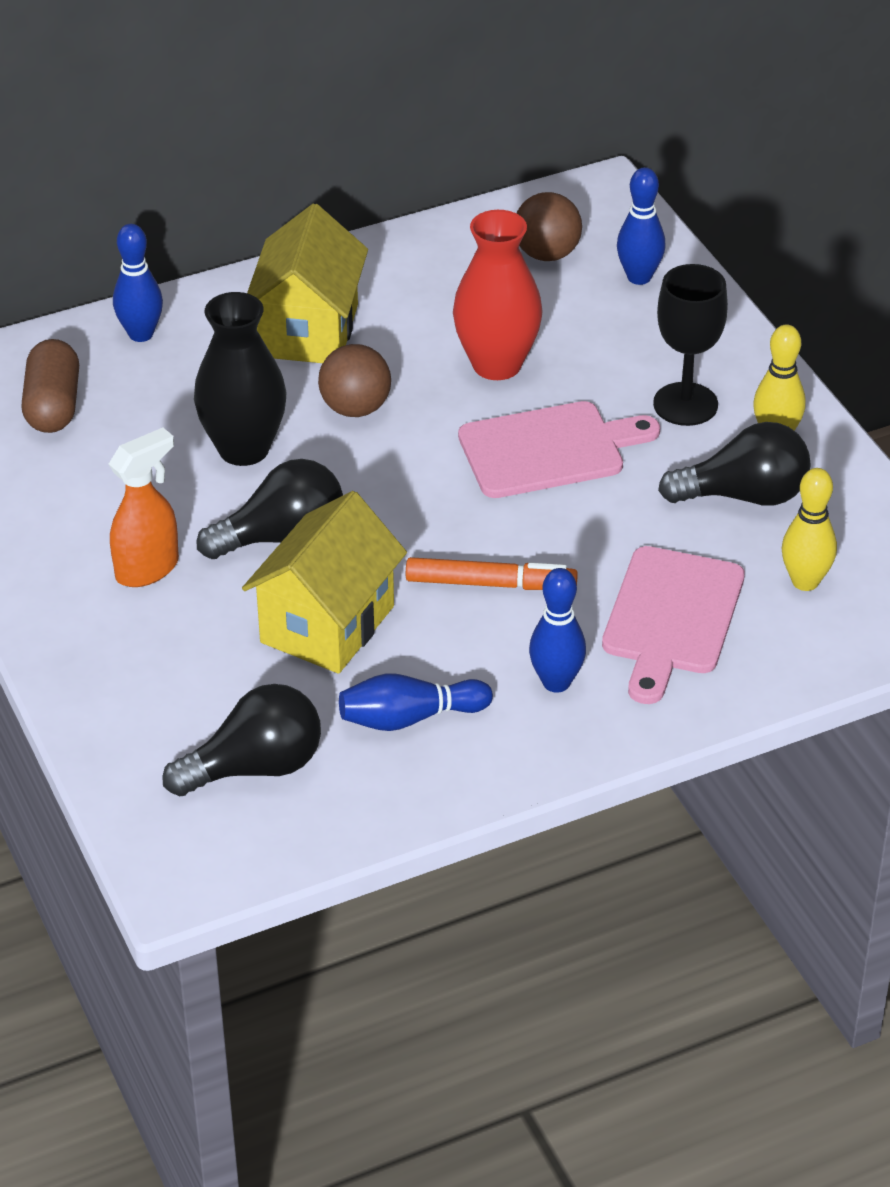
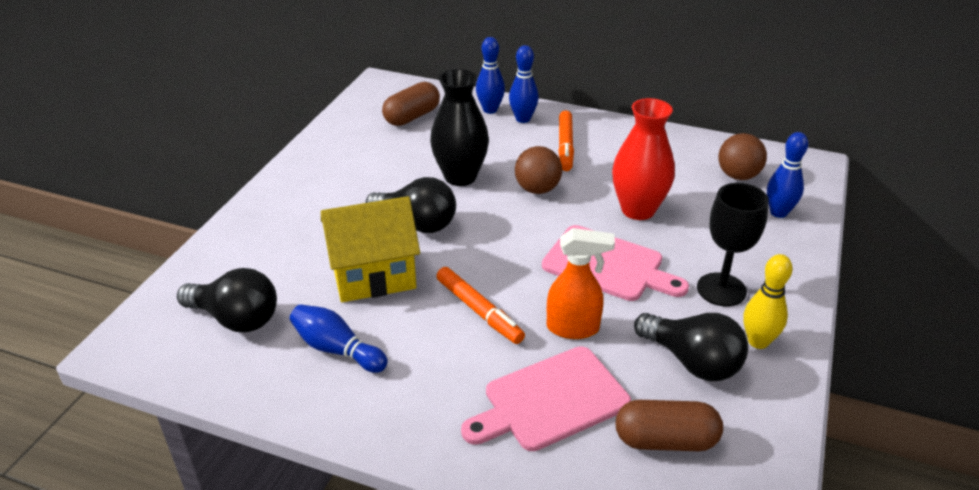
camera: 45 degrees right, 5 degrees down
(148, 569) = (342, 200): orange spray bottle -> orange spray bottle (573, 328)
(308, 330) = (565, 146): yellow house -> orange marker
(556, 682) = (435, 388): blue bowling pin -> blue bowling pin (523, 119)
(805, 581) = (665, 440): yellow bowling pin -> brown capsule

